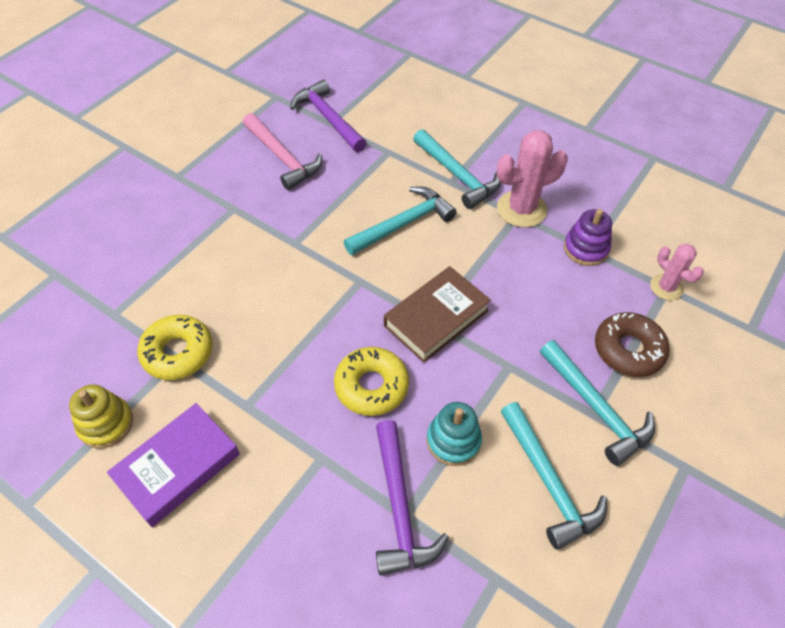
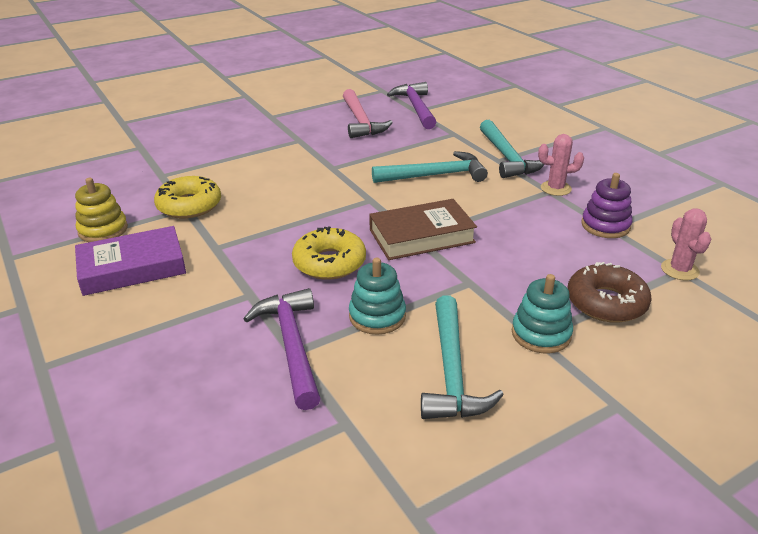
camera: 25 degrees right, 20 degrees down
(399, 507) = (292, 345): purple hammer -> purple hammer turned 150 degrees clockwise
(521, 209) = (555, 188): pink cactus -> pink cactus, size x0.60
(596, 408) = (541, 334): turquoise hammer -> turquoise stacking toy

